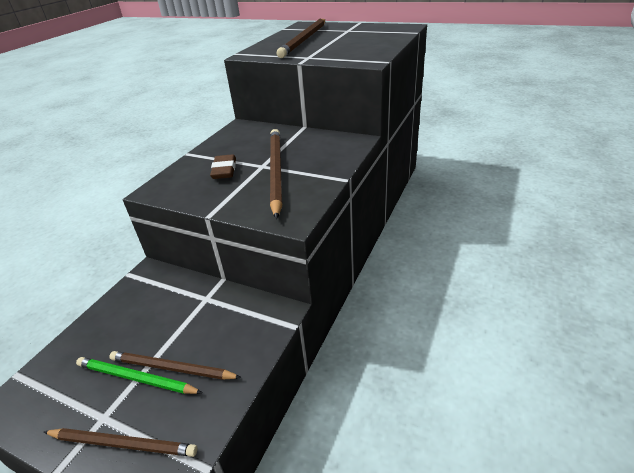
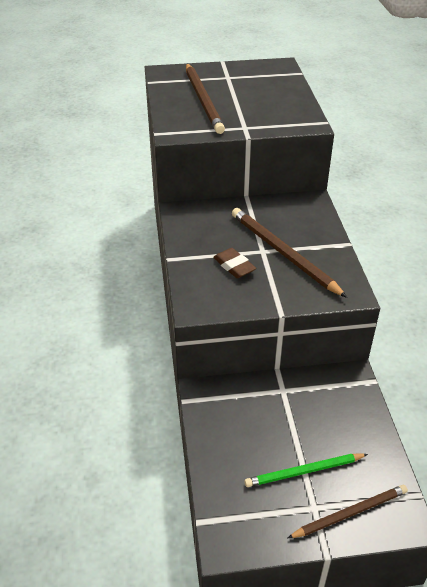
camera: 35 degrees left, 5 degrees up
(172, 368) = (322, 451): brown pencil -> none

